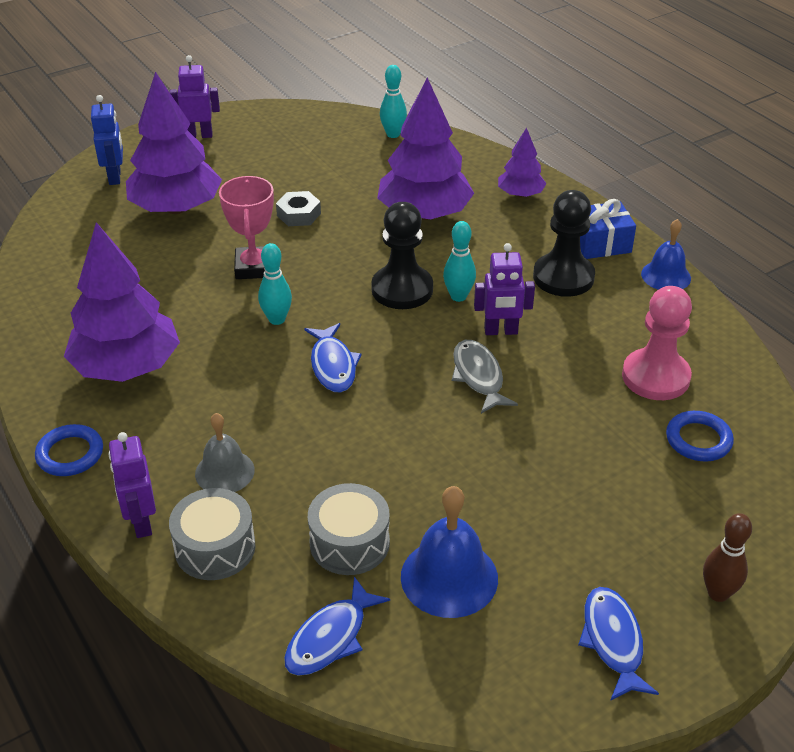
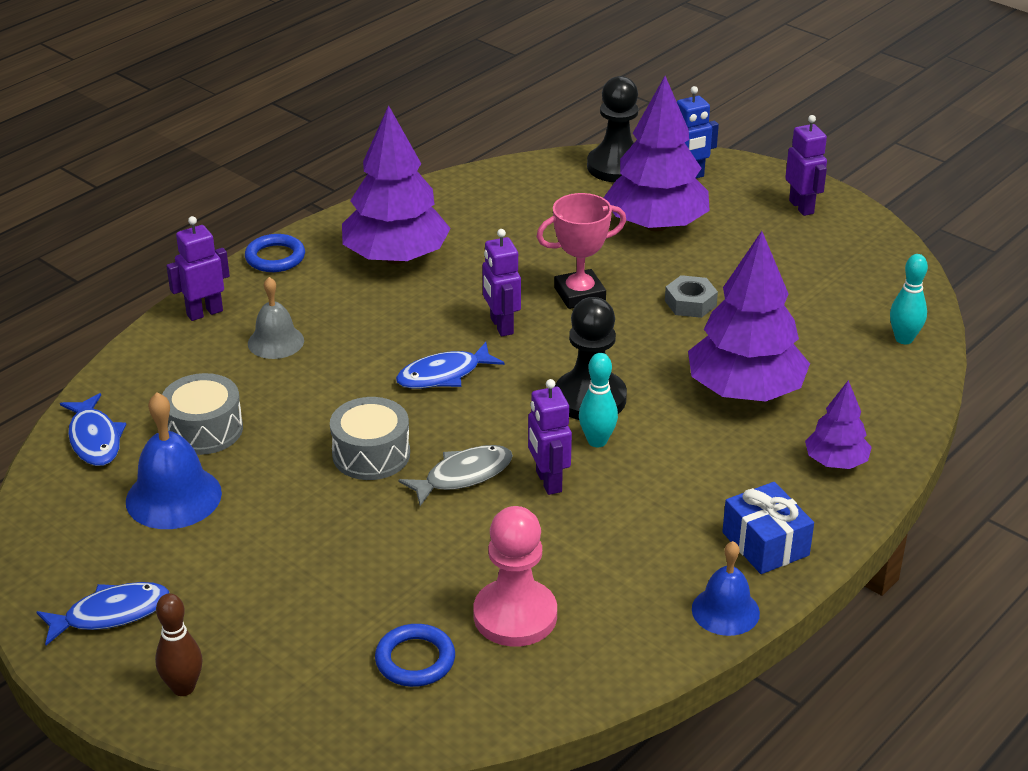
camera: 75 degrees right, 5 degrees down
(215, 547) = (184, 357): grey drum -> grey drum (371, 454)
(277, 319) = (501, 326): turquoise bowling pin -> purple robot
(330, 637) = (94, 439): blue fish -> blue fish turned 135 degrees counterclockwise
(563, 277) = (675, 519): black pawn -> black pawn (616, 167)

